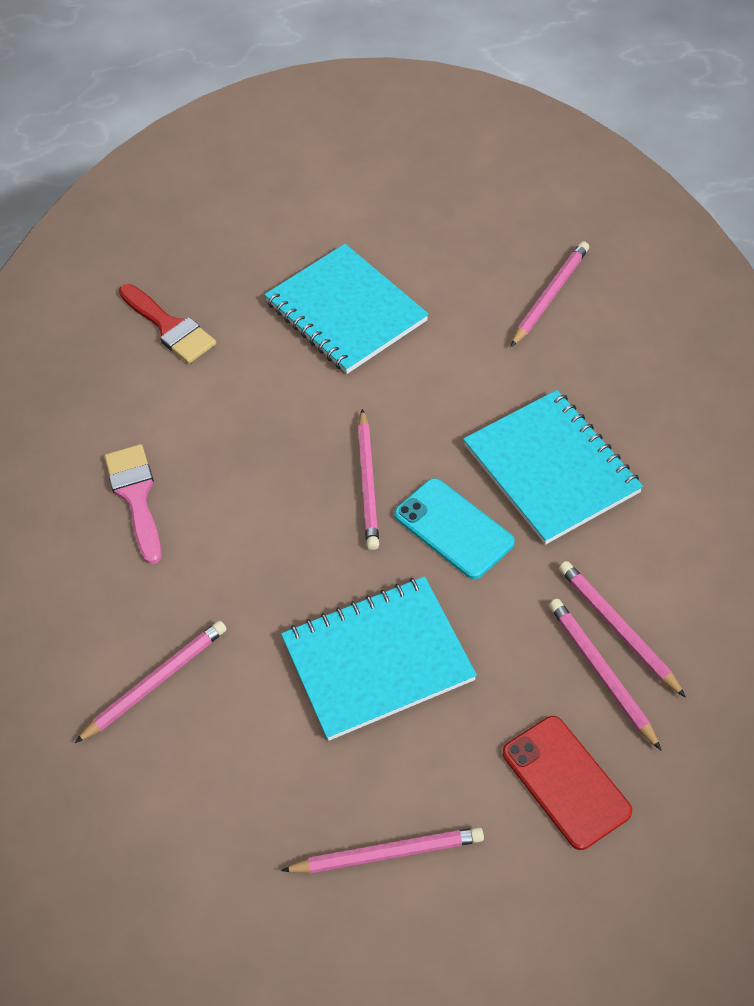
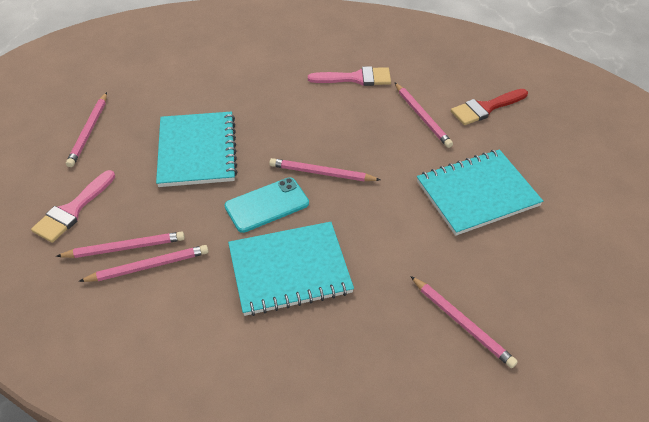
camera: 100 degrees right, 5 degrees down
(155, 682) = (235, 70): pink pencil -> pink pencil (422, 117)
(566, 782) = (72, 210): red phone -> pink brush

